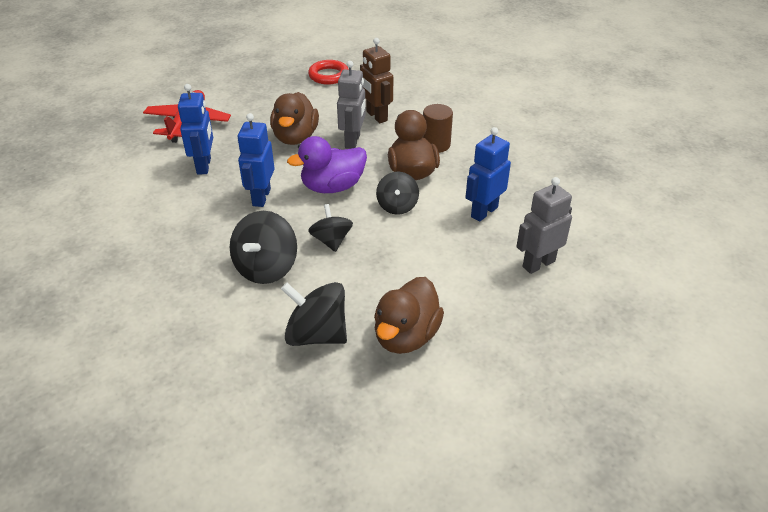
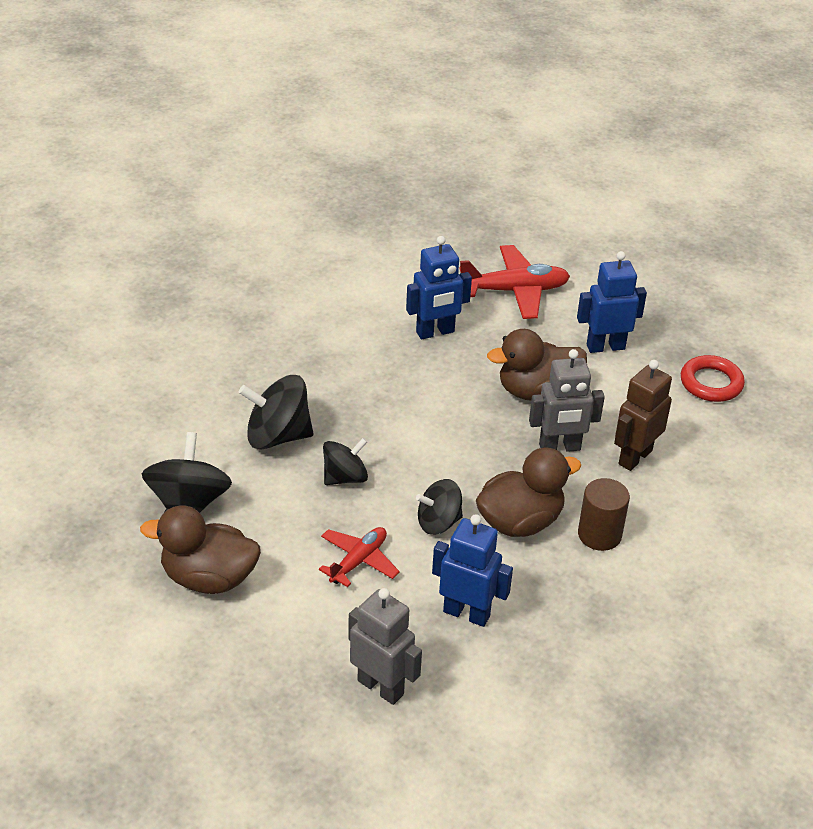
camera: 70 degrees right, 0 degrees up
(261, 197) = (398, 396): blue robot -> blue robot (605, 346)
(332, 187) = (448, 453): purple duck -> none
(419, 251) = (358, 561): none -> red plane

